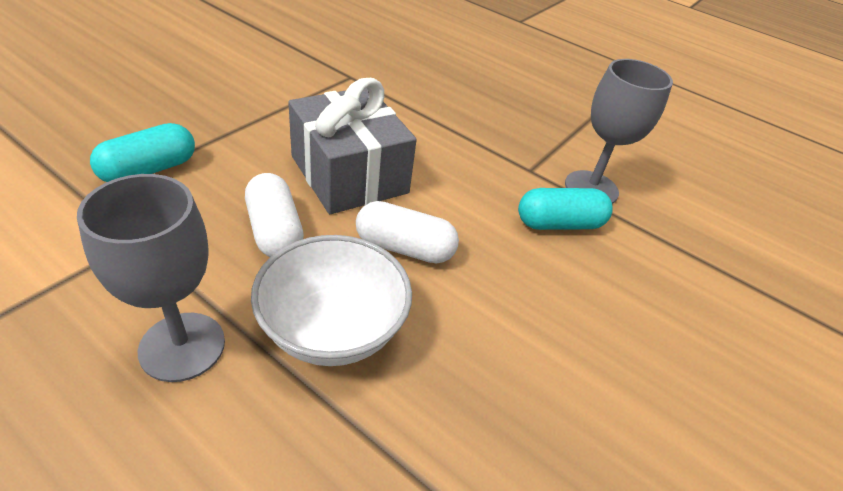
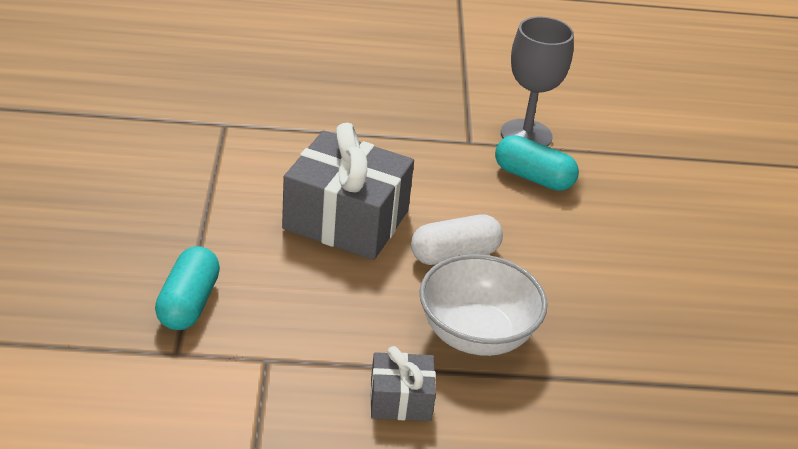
camera: 35 degrees left, 5 degrees down
(182, 346) = (400, 400): grey goblet -> grey gift
(274, 231) = (352, 294): white capsule -> none
(559, 224) = (533, 177): turquoise capsule -> turquoise capsule turned 75 degrees clockwise

